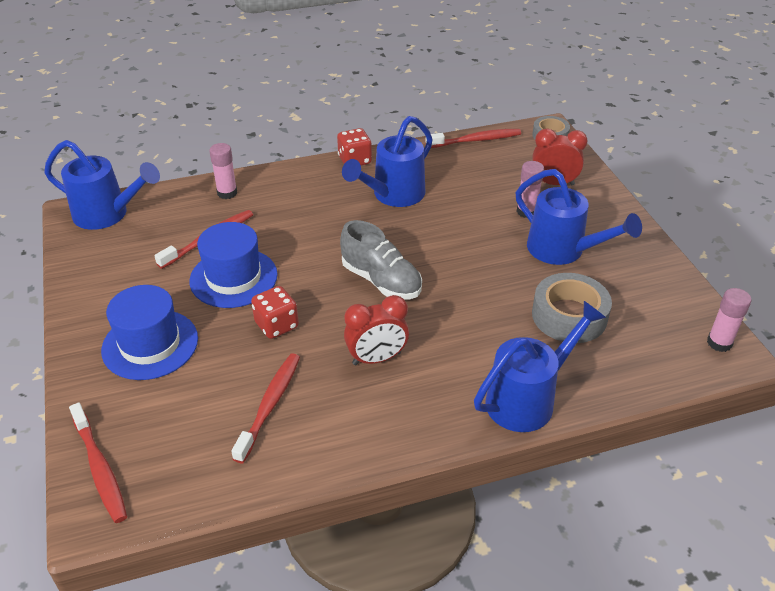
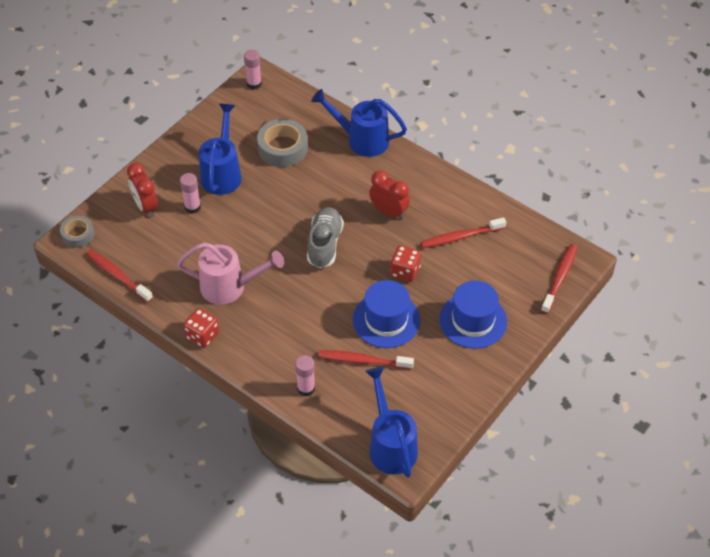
camera: 125 degrees left, 10 degrees up
(393, 195) = (229, 287): blue watering can -> pink watering can

